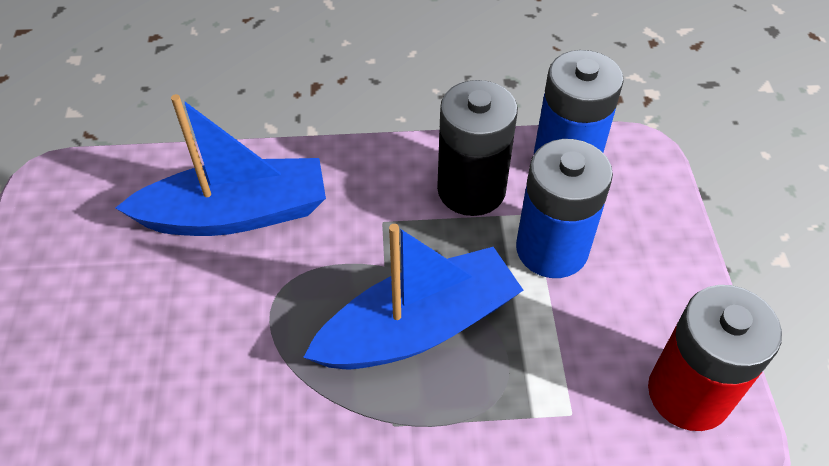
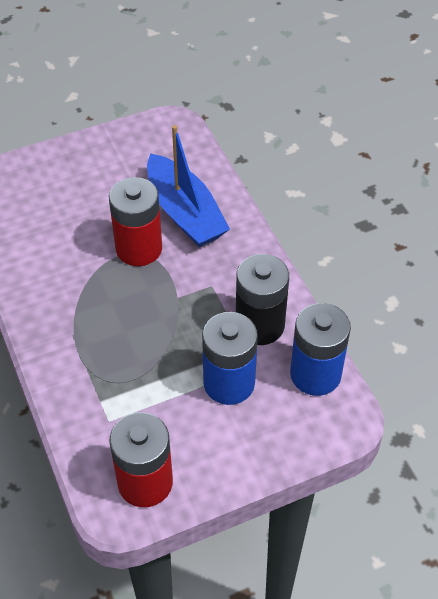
camera: 70 degrees right, 0 degrees up
(270, 288) = (139, 248): none -> red battery
(419, 327) = (140, 328): blue boat -> none

